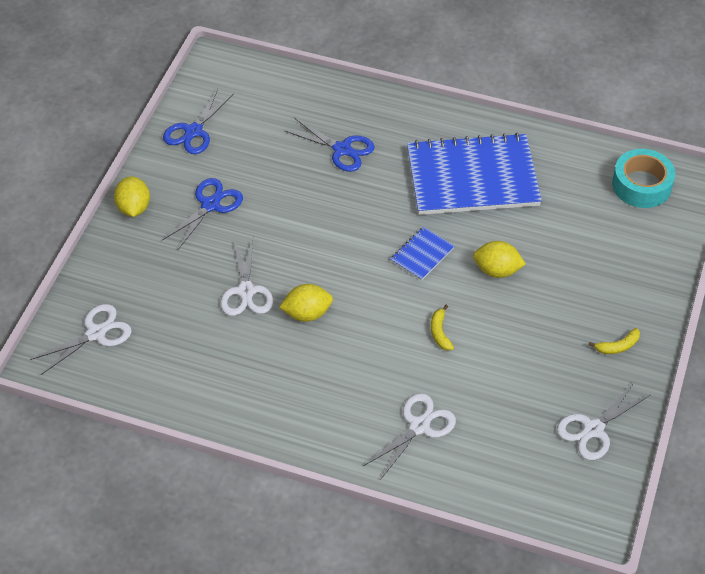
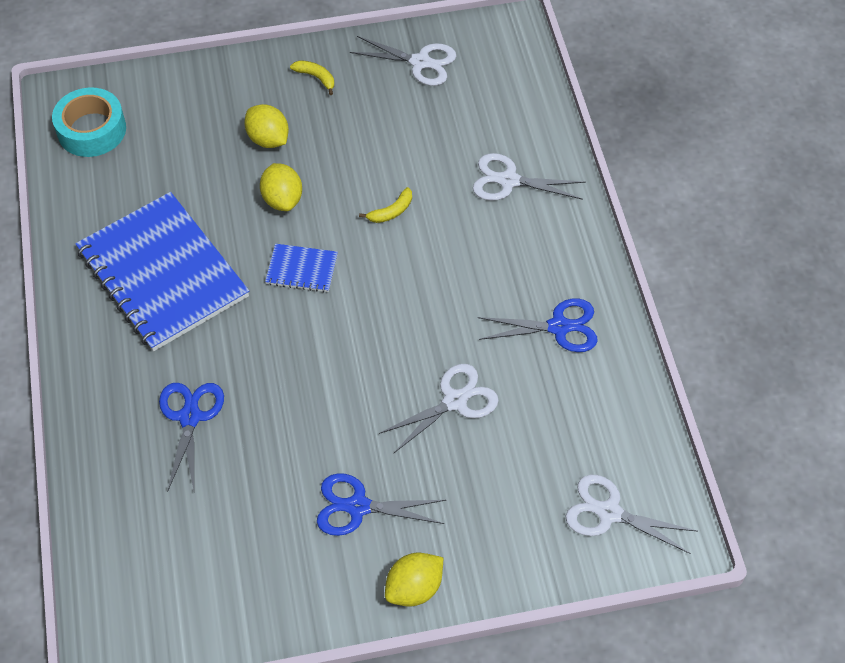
camera: 120 degrees left, 5 degrees up
(193, 131) = (251, 598): blue scissors -> blue scissors (559, 327)
(307, 313) = (445, 331): yellow lemon -> yellow lemon (268, 139)

